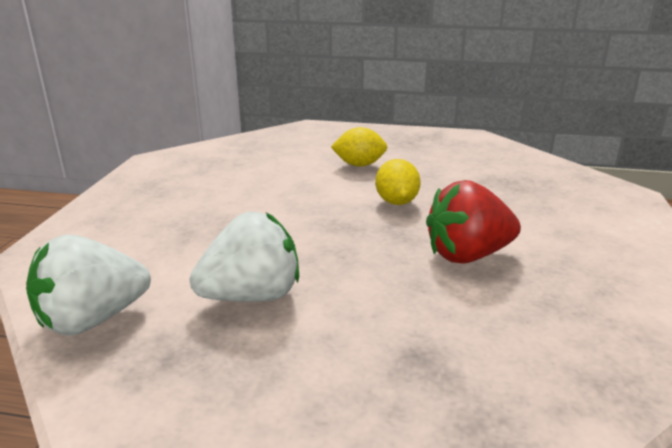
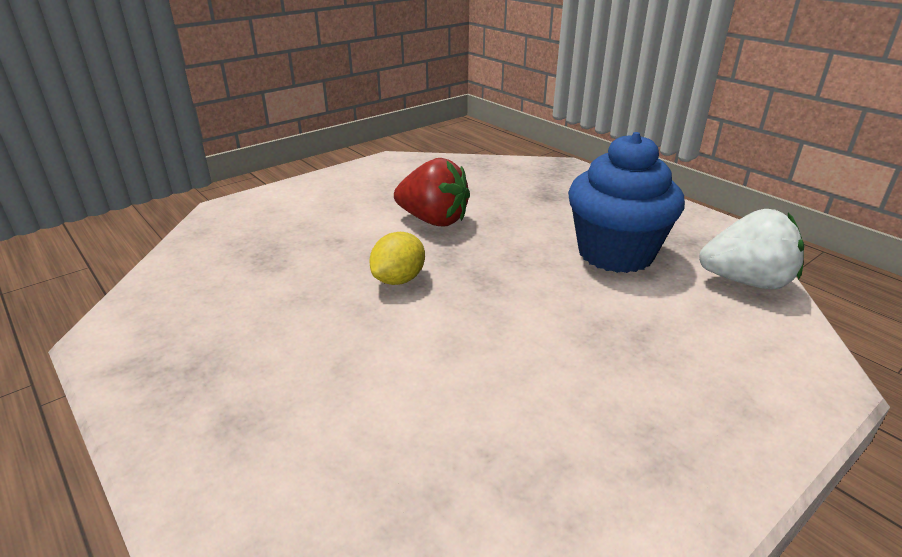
camera: 140 degrees left, 5 degrees up
(252, 296) = (615, 253): white strawberry -> blue cupcake
(359, 165) = (339, 351): yellow lemon -> none

